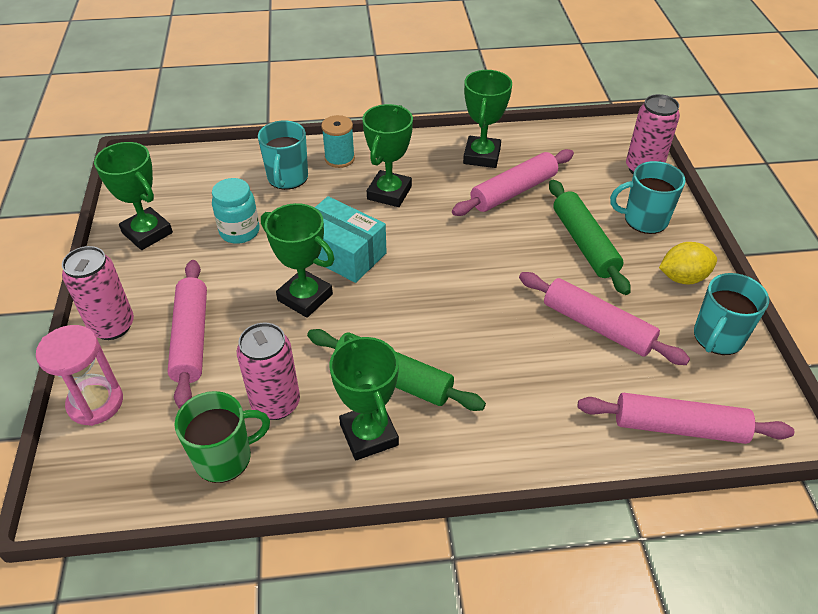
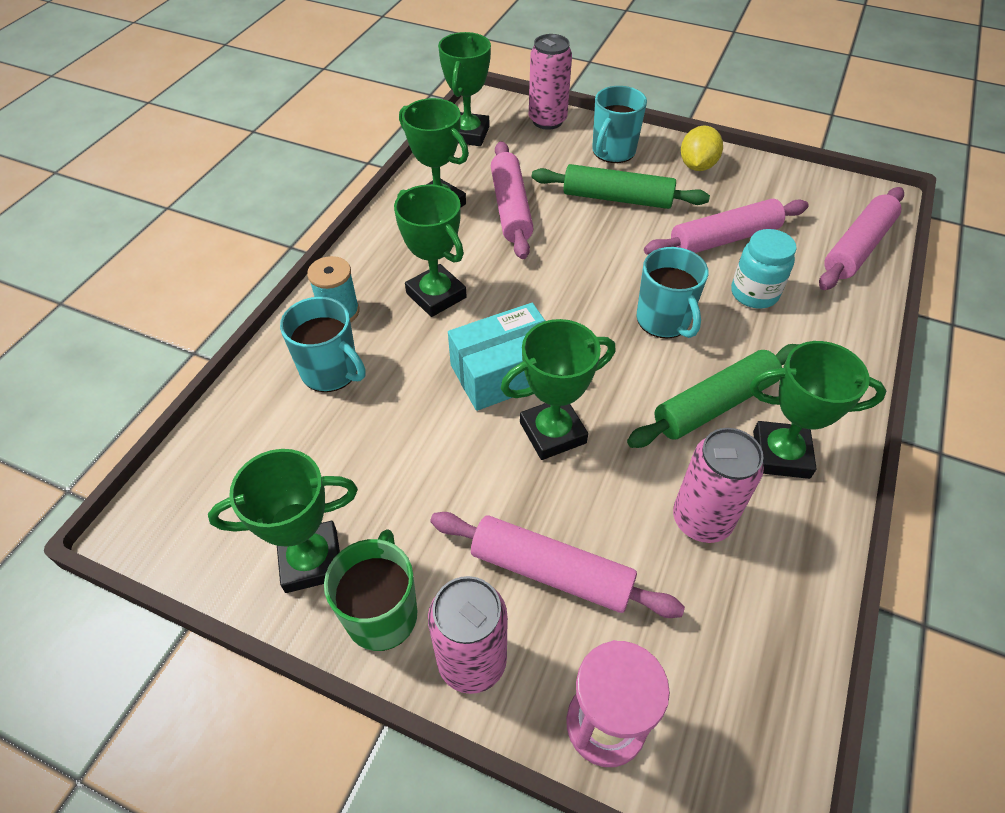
camera: 60 degrees left, 5 degrees up
(224, 458) = (759, 599): green mug -> green mug (382, 614)
(239, 231) = (392, 454): turquoise jar -> turquoise jar (754, 293)
(577, 136) = (468, 134): none -> green trophy
(717, 337) = (774, 182): turquoise mug -> turquoise mug (663, 320)

